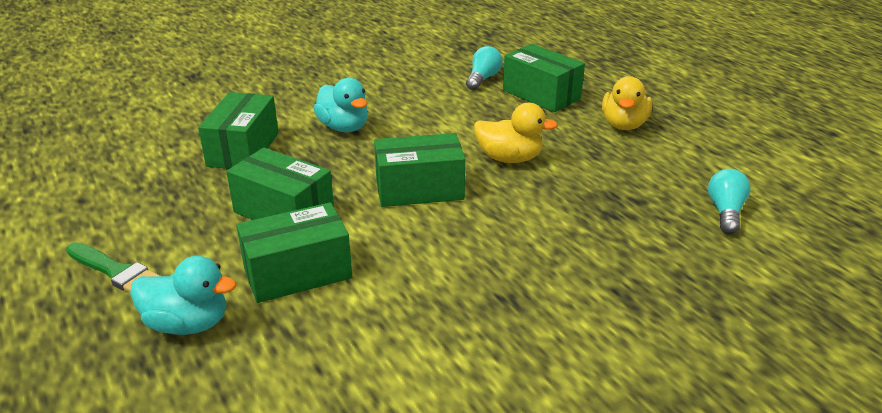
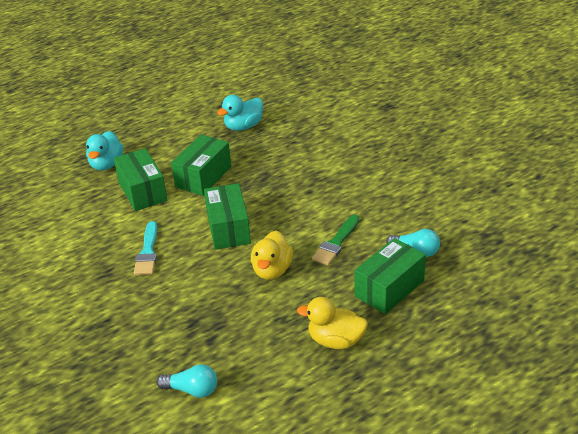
camera: 90 degrees right, 5 degrees up
(117, 272) = (151, 134): green brush -> green brush (336, 243)
(243, 149) = (279, 148): green box -> none
(344, 127) = (314, 185): turquoise duck -> turquoise duck (243, 126)
(462, 259) = (147, 252): none -> turquoise brush

